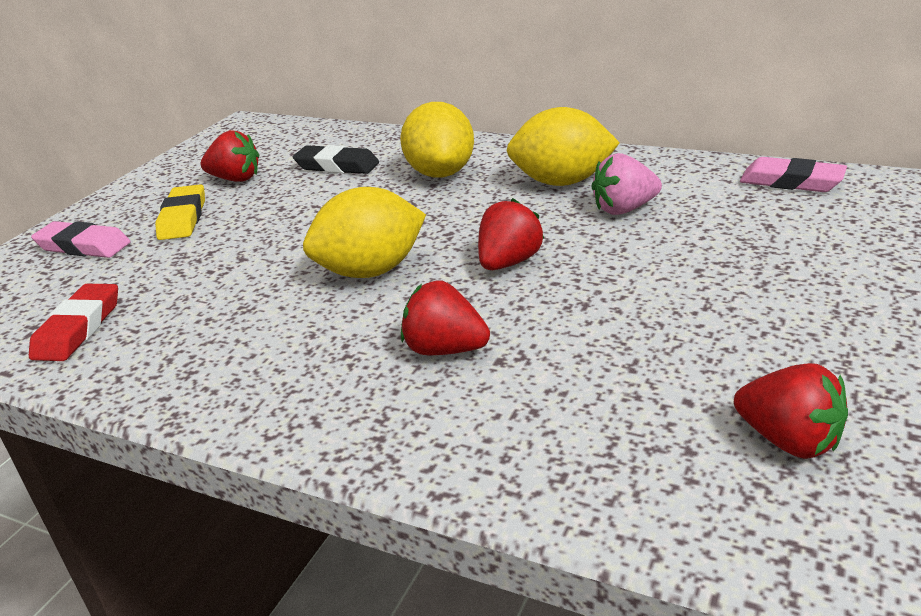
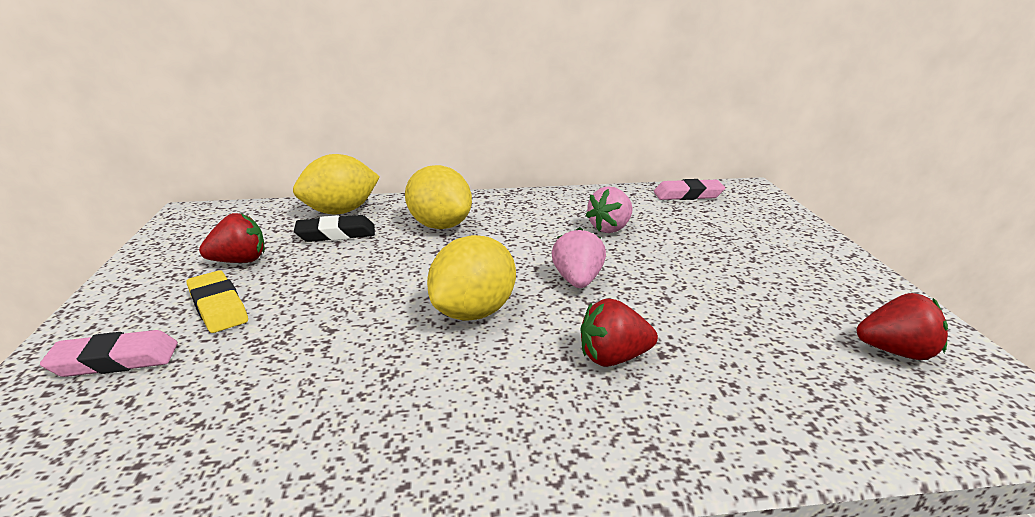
camera: 35 degrees left, 5 degrees down
(78, 328) = (208, 448): red eraser -> none
(509, 263) = (577, 281): red strawberry -> pink strawberry
(562, 182) = (544, 217): yellow lemon -> yellow lemon (340, 212)

